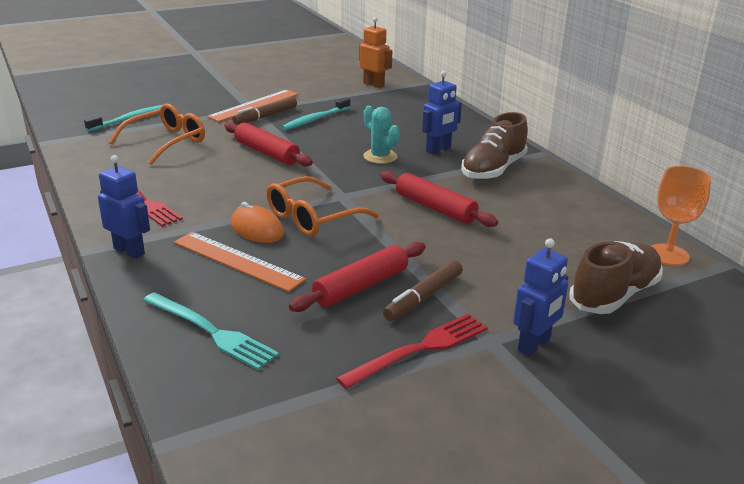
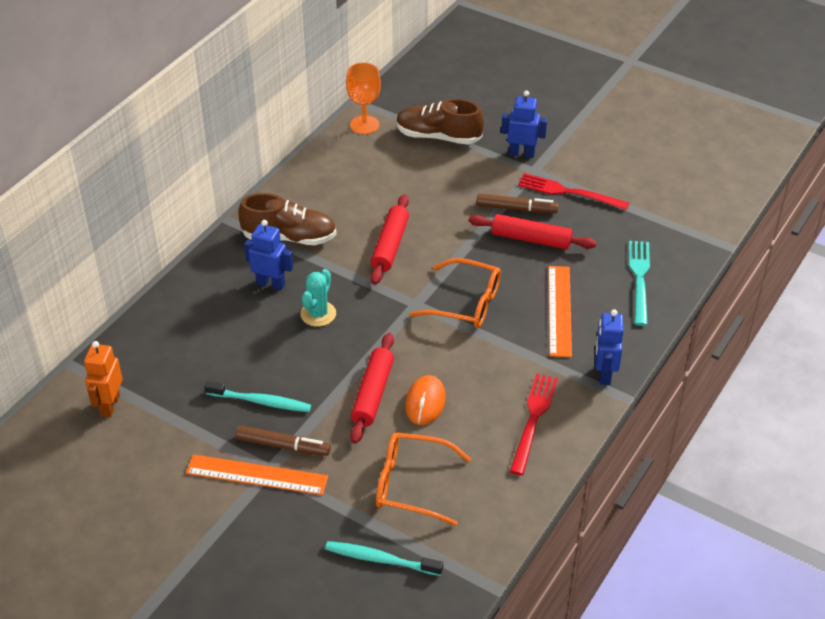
camera: 120 degrees left, 15 degrees up
(257, 229) = (510, 324): orange mouse -> orange mouse (425, 402)

